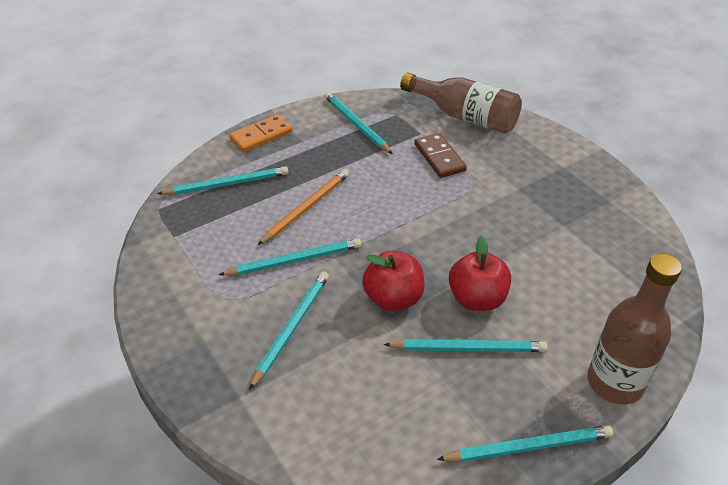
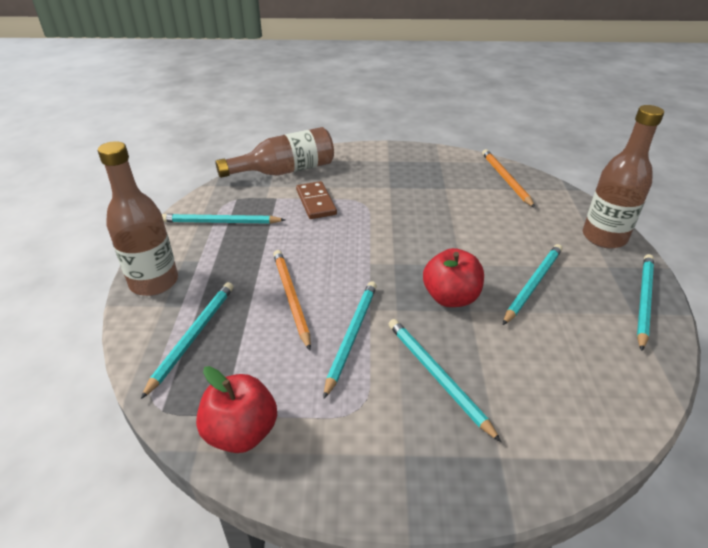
camera: 55 degrees left, 5 degrees down
(261, 135) = (154, 282): orange domino -> brown bottle
(439, 158) = (316, 202): brown domino -> brown domino turned 60 degrees clockwise
(477, 299) = (485, 256): red apple -> red apple (241, 432)
(637, 263) = (505, 179): none -> orange pencil

